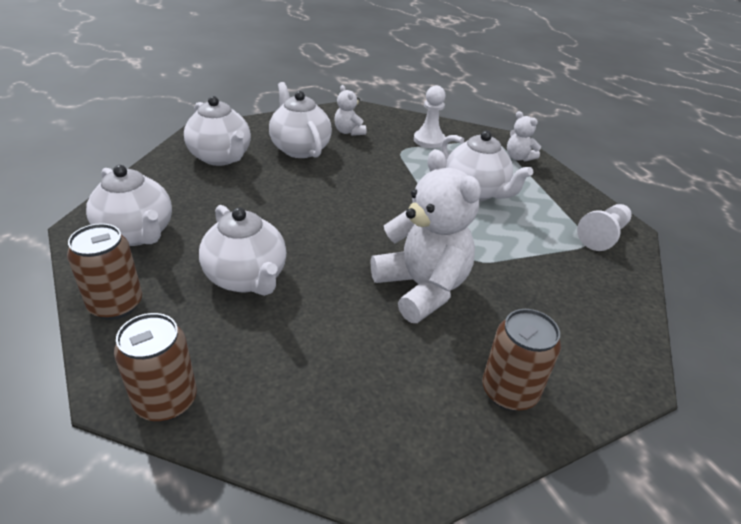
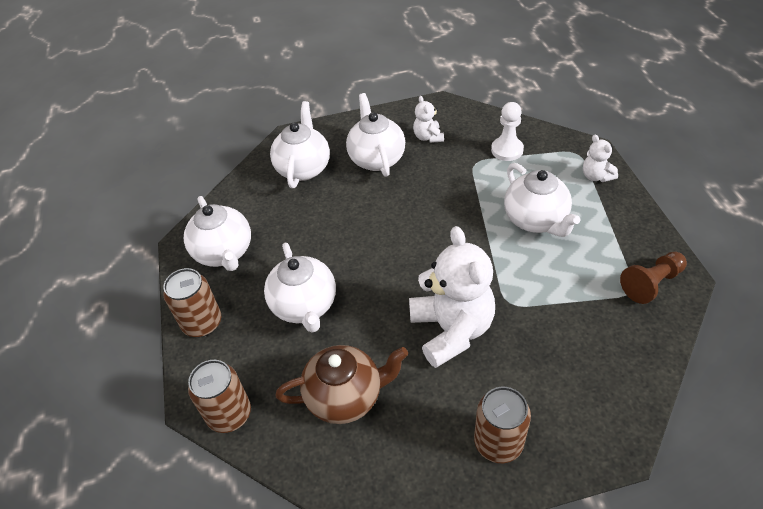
camera: 20 degrees right, 10 degrees up
(221, 157) = (303, 168): white teapot -> white teapot turned 150 degrees counterclockwise
(317, 364) = (346, 396): none -> brown teapot
(603, 236) = (651, 283): white pawn -> brown pawn

